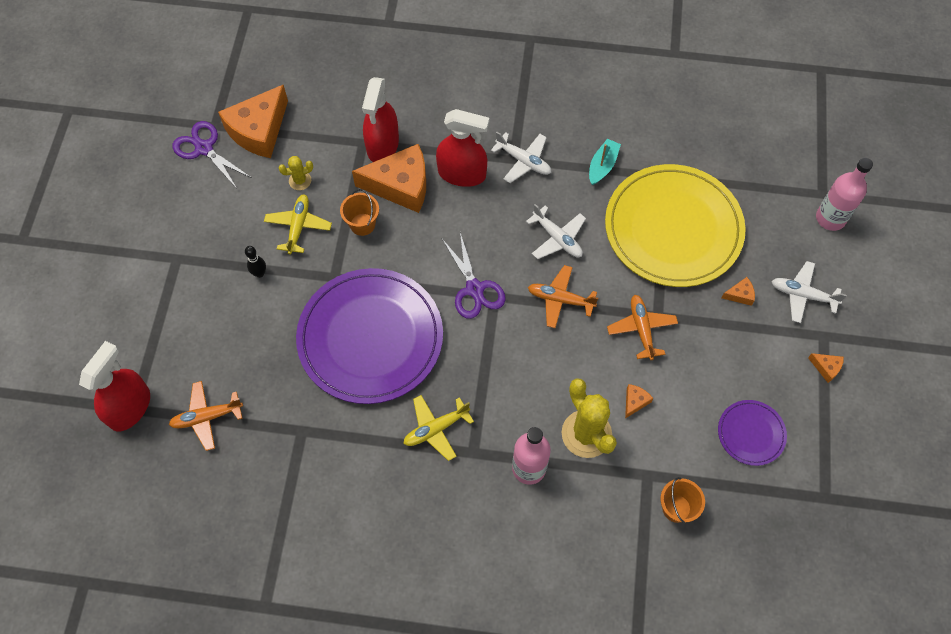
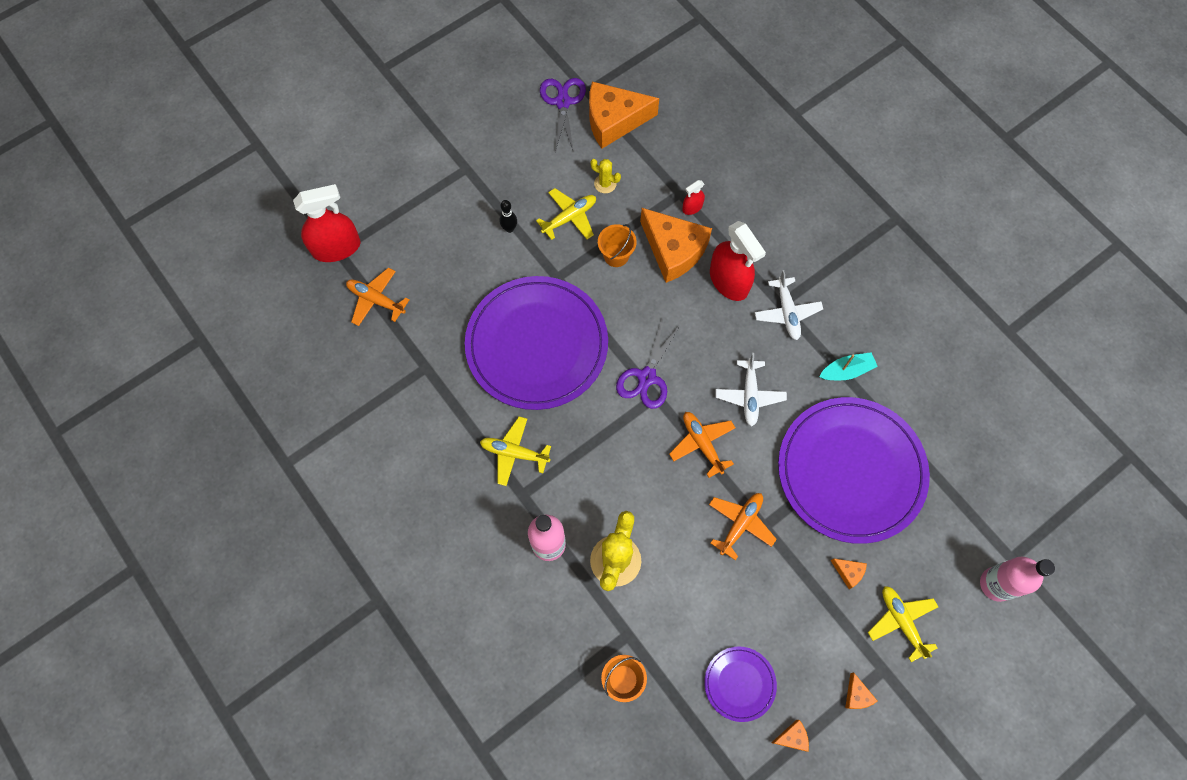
camera: 45 degrees right, 5 degrees up
(382, 145) = (692, 207): red spray bottle -> red spray bottle, size x0.47
(635, 401) = (676, 572): orange cheese -> orange cheese (792, 737)
(673, 228) = (851, 471): yellow plate -> purple plate
(802, 295) = (901, 621): white plane -> yellow plane

